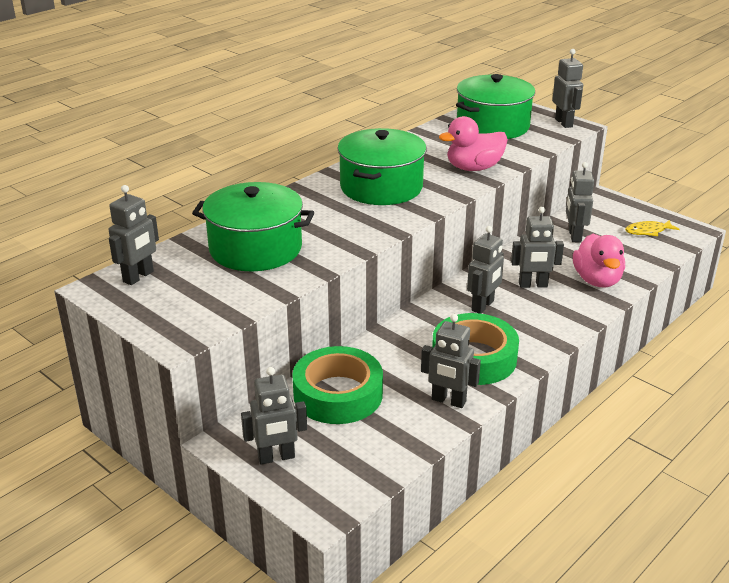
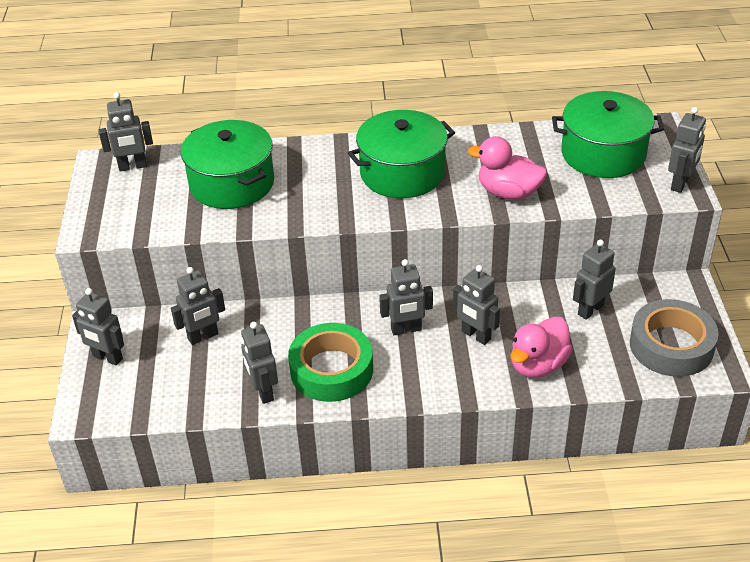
camera: 45 degrees right, 10 degrees up
(338, 394) = (203, 337): green tape -> grey robot
(648, 231) = (671, 345): yellow fish -> grey tape

